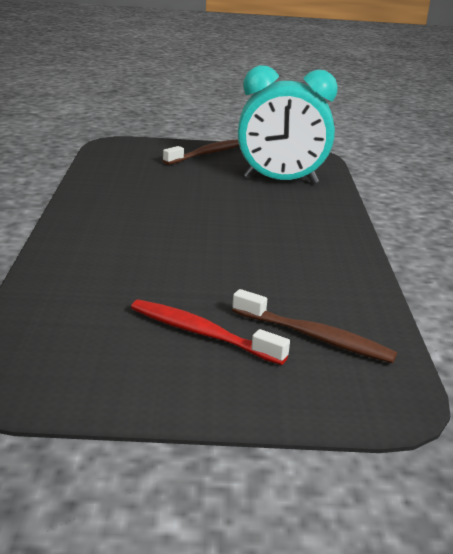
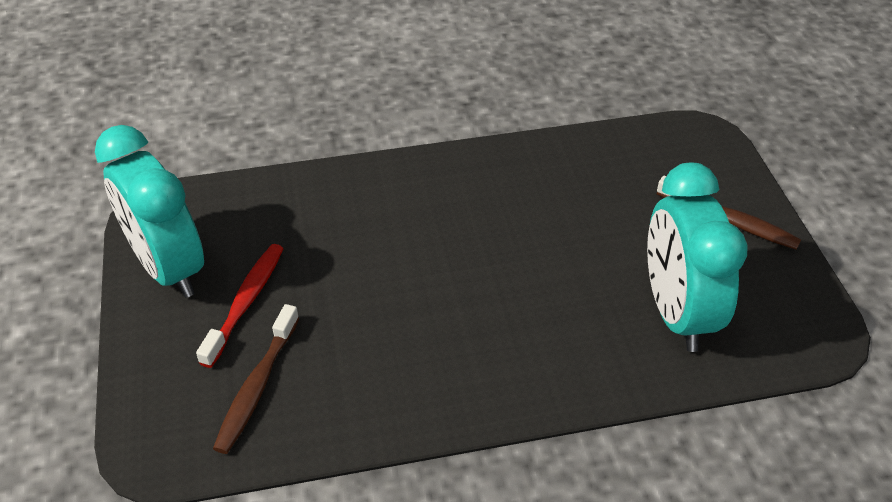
camera: 80 degrees right, 20 degrees up
(122, 378) = (169, 268): none -> turquoise clock

